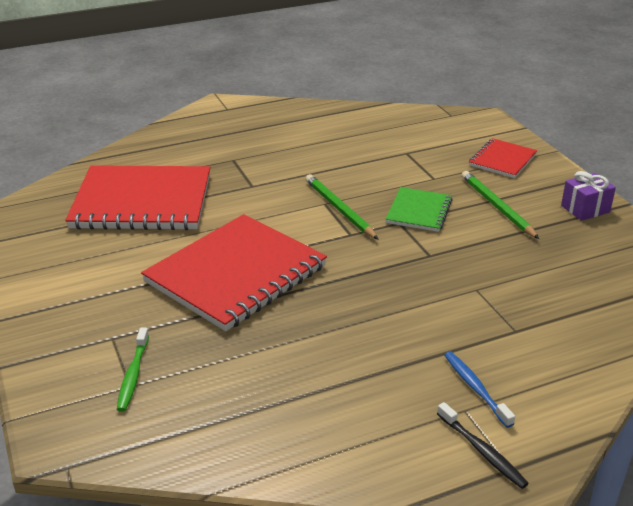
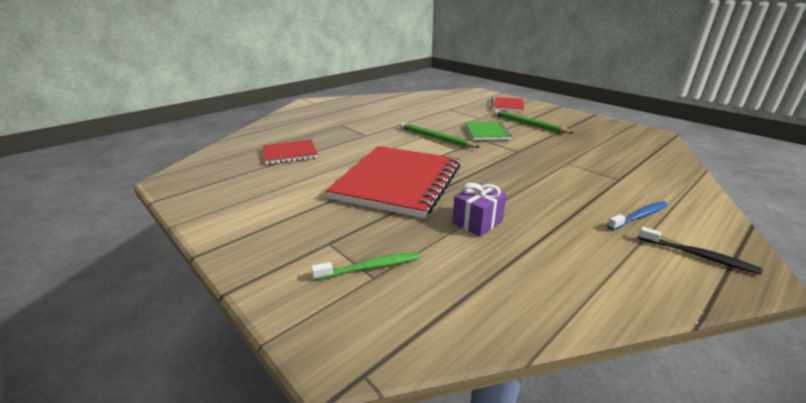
camera: 20 degrees left, 5 degrees down
(133, 374) = (370, 267): green toothbrush -> green toothbrush turned 90 degrees counterclockwise
(142, 202) = (290, 153): red notebook -> red notebook, size x0.50
(475, 388) = (639, 216): blue toothbrush -> blue toothbrush turned 105 degrees clockwise
(585, 209) = (577, 119): purple gift -> purple gift (477, 222)

